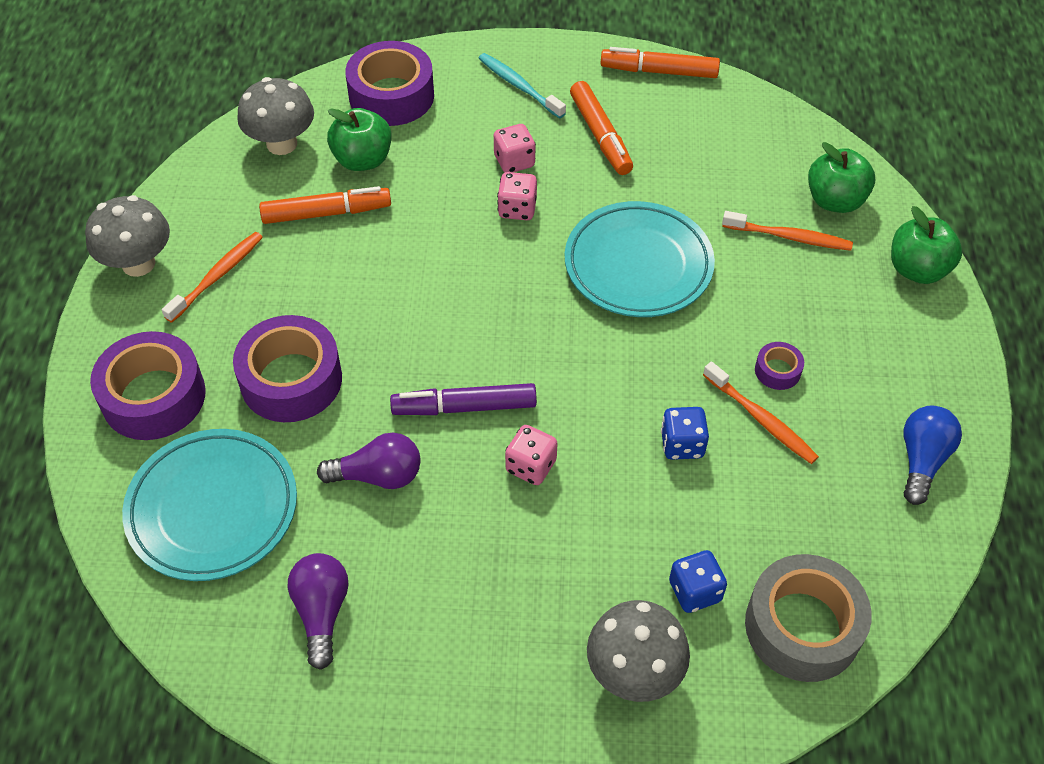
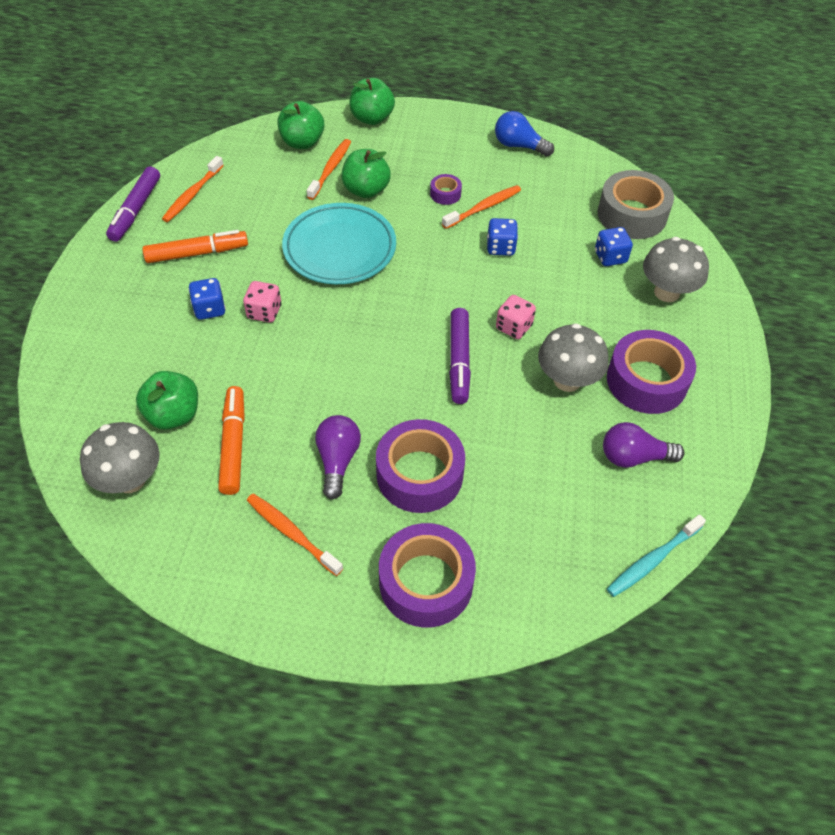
camera: 85 degrees left, 0 degrees up
(138, 263) = (260, 605): grey mushroom -> grey mushroom (567, 380)
(213, 509) = (544, 531): turquoise plate -> none
(378, 475) = (517, 417): purple light bulb -> purple light bulb (337, 460)
(391, 96) = (95, 389): purple tape -> purple tape (646, 381)
(514, 161) = (209, 309): pink dice -> blue dice
(519, 86) = (118, 297): turquoise toothbrush -> turquoise toothbrush (652, 560)
(659, 71) = (136, 210): orange marker -> purple marker
(699, 113) = (192, 194): none -> orange toothbrush
(758, 280) = (366, 190): none -> green apple

